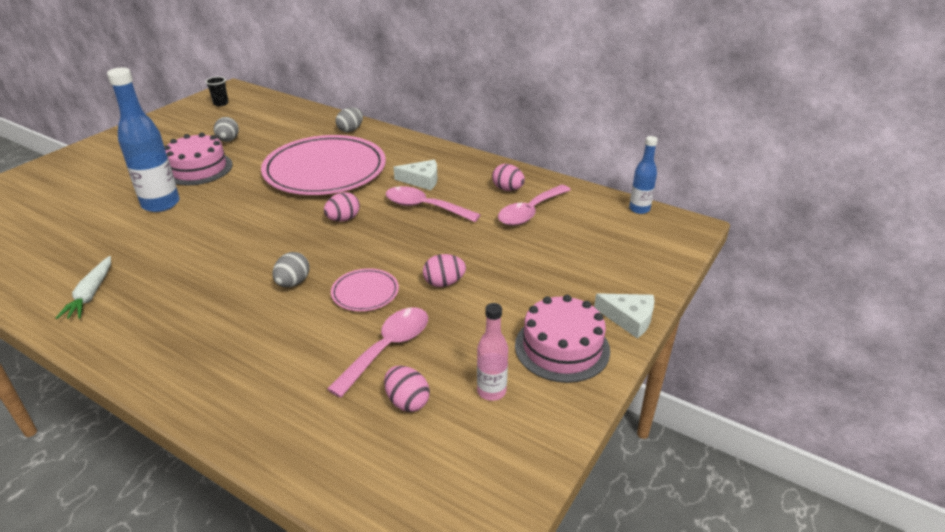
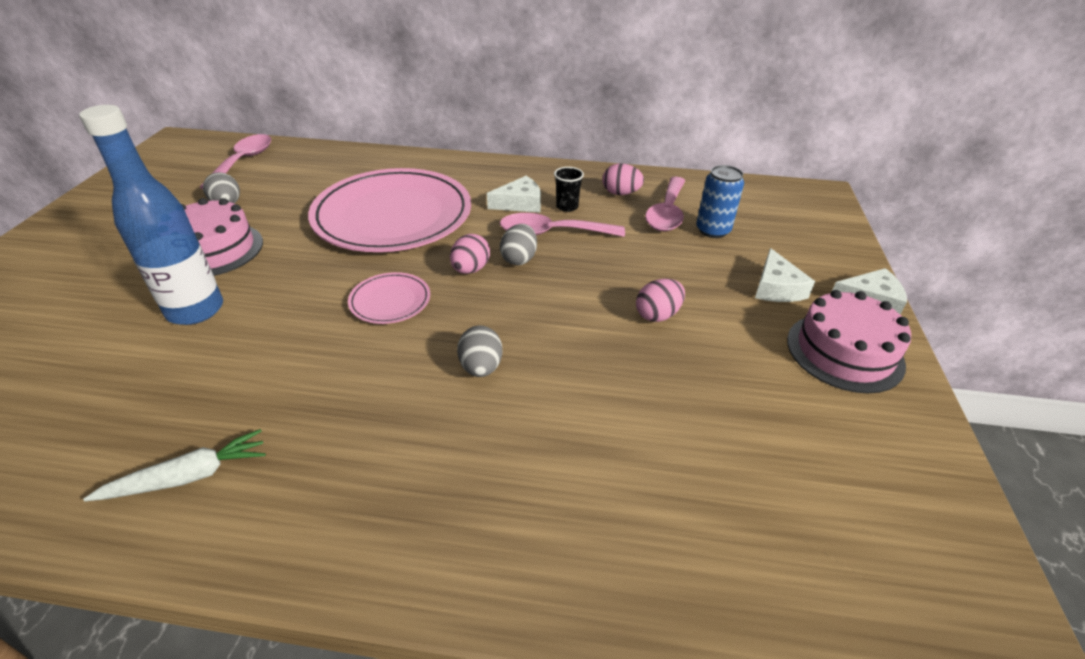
camera: 25 degrees left, 5 degrees up
(91, 294) = (188, 476): white carrot -> white carrot turned 90 degrees counterclockwise
(221, 103) = (175, 160): black cup -> black cup (567, 207)
(350, 130) = (382, 162): grey egg -> grey egg (519, 259)
(365, 292) = (581, 353): pink plate -> pink plate (390, 301)
(388, 348) = (673, 415): pink spoon -> pink spoon (243, 162)
(407, 401) = (759, 476): pink egg -> none
(491, 391) = (831, 427): pink bottle -> none
(554, 234) = (712, 230): none -> blue can
(559, 289) = (776, 288): none -> white cheese
(639, 209) = (763, 186): blue bottle -> none

